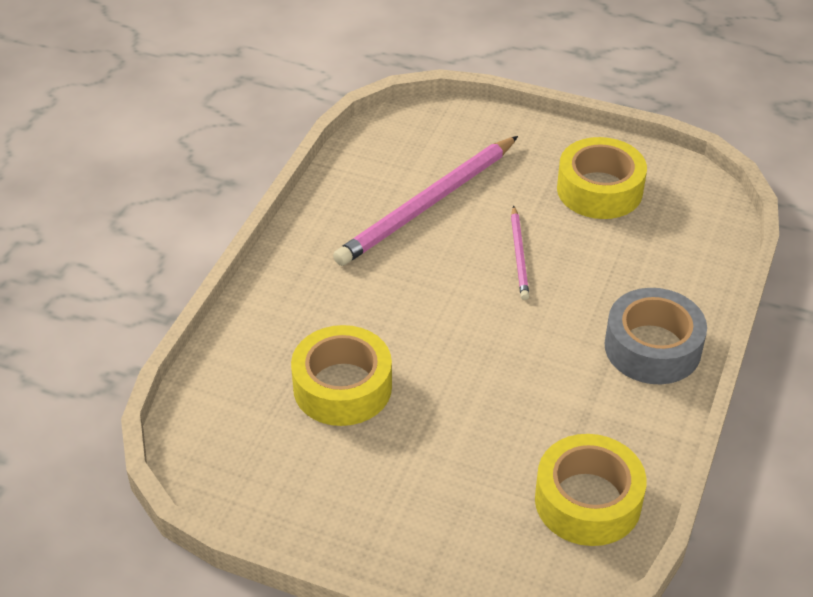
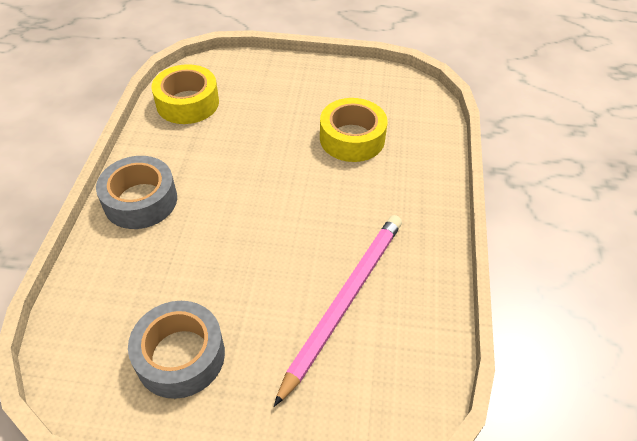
camera: 165 degrees right, 5 degrees up
(519, 255) = (251, 262): pink pencil -> none
(599, 190) = (180, 356): yellow tape -> grey tape

